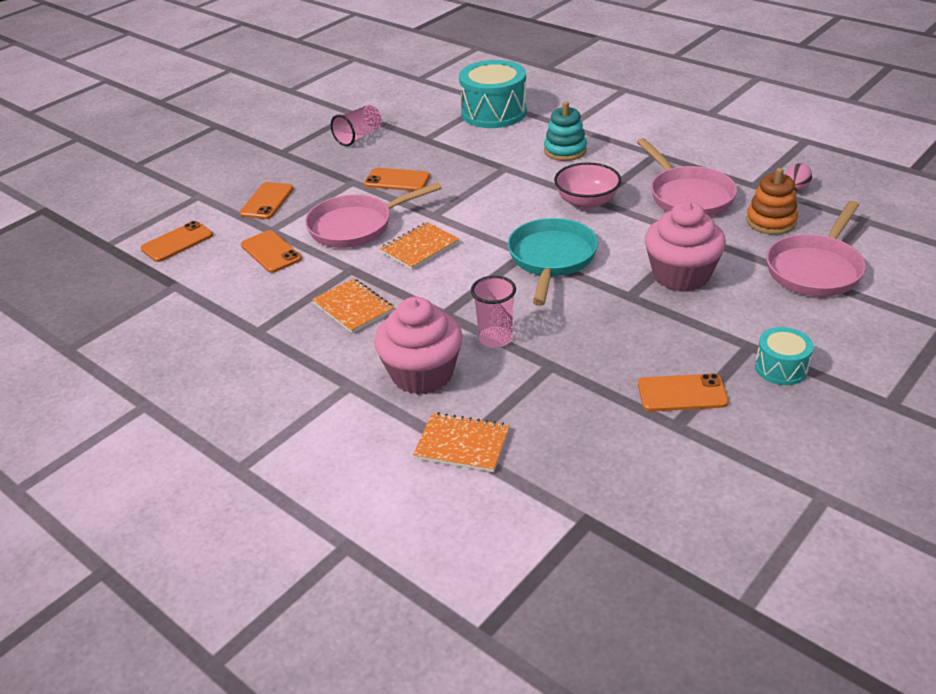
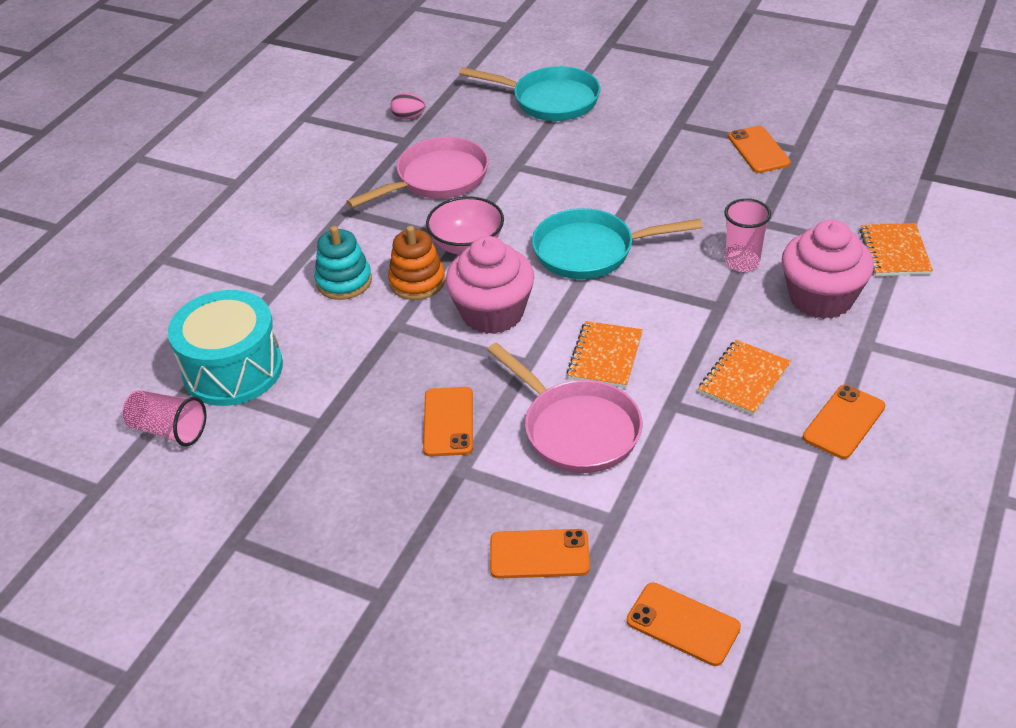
camera: 105 degrees left, 5 degrees up
(271, 252) = (665, 498): orange phone -> orange phone (843, 422)
(359, 136) = (318, 507): pink cup -> pink cup (169, 430)
(419, 248) = (605, 356): orange notebook -> orange notebook turned 75 degrees clockwise
(681, 275) = (588, 168): pink cupcake -> pink cupcake (492, 313)
(771, 221) = (476, 127): orange stacking toy -> orange stacking toy (417, 282)
(781, 368) = (699, 108): turquoise drum -> none
(815, 269) = (550, 100): pink pan -> turquoise pan

